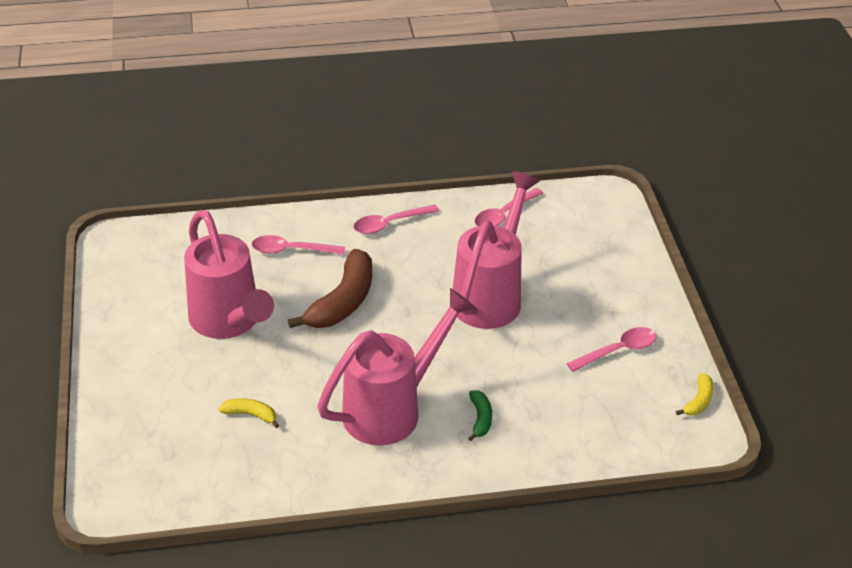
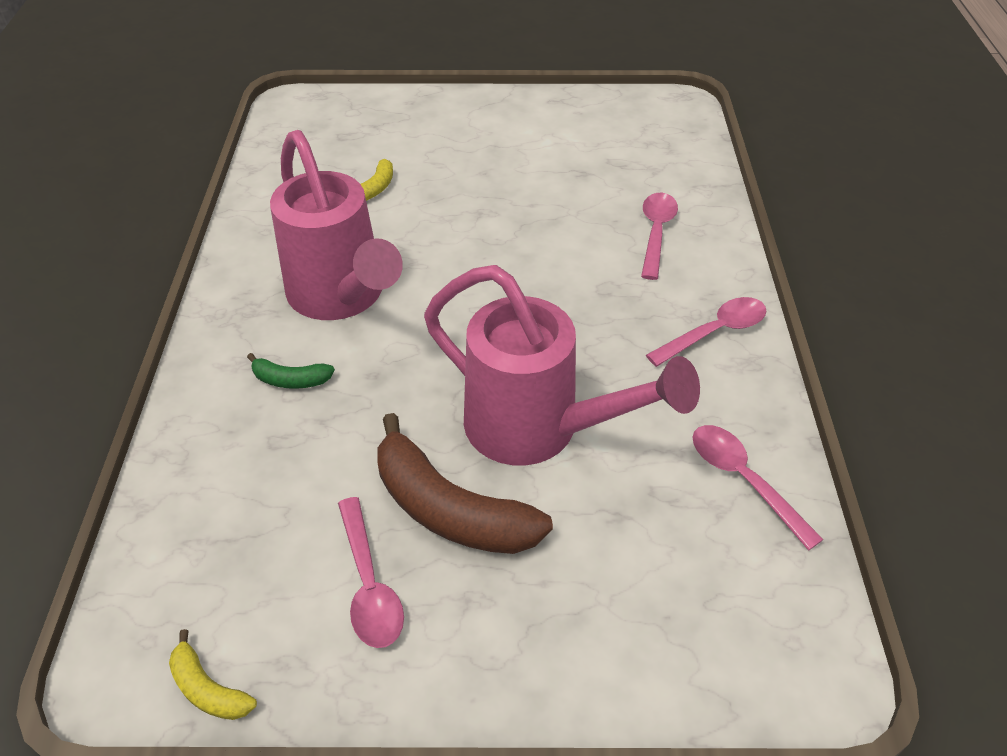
camera: 100 degrees right, 5 degrees up
(229, 322) = (527, 179): pink watering can -> none
(343, 302) = (548, 271): brown banana -> brown banana (450, 509)
(390, 224) = (714, 332): pink spoon -> pink spoon turned 75 degrees clockwise

